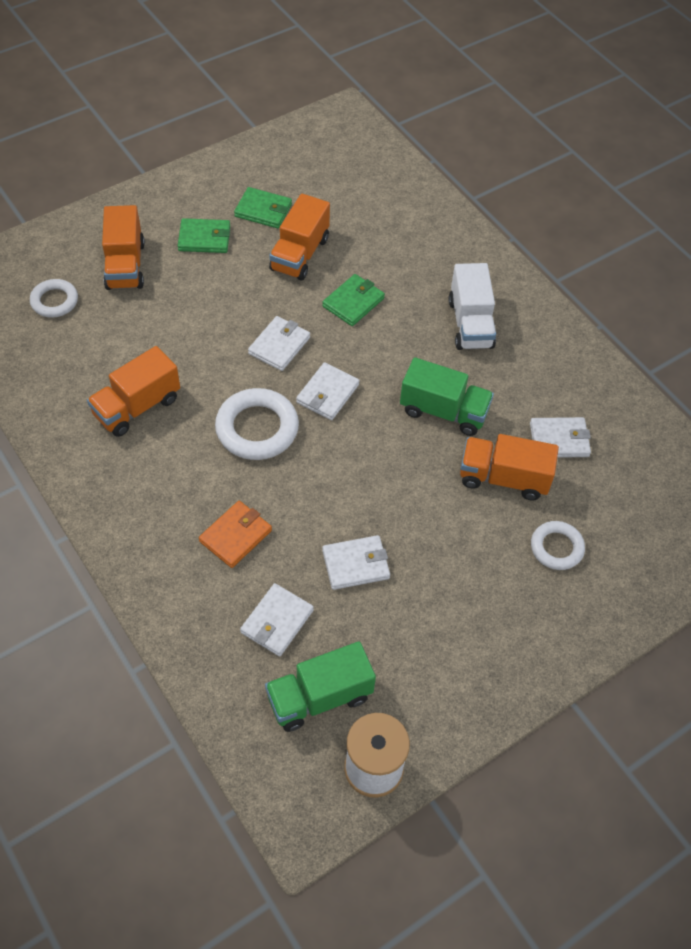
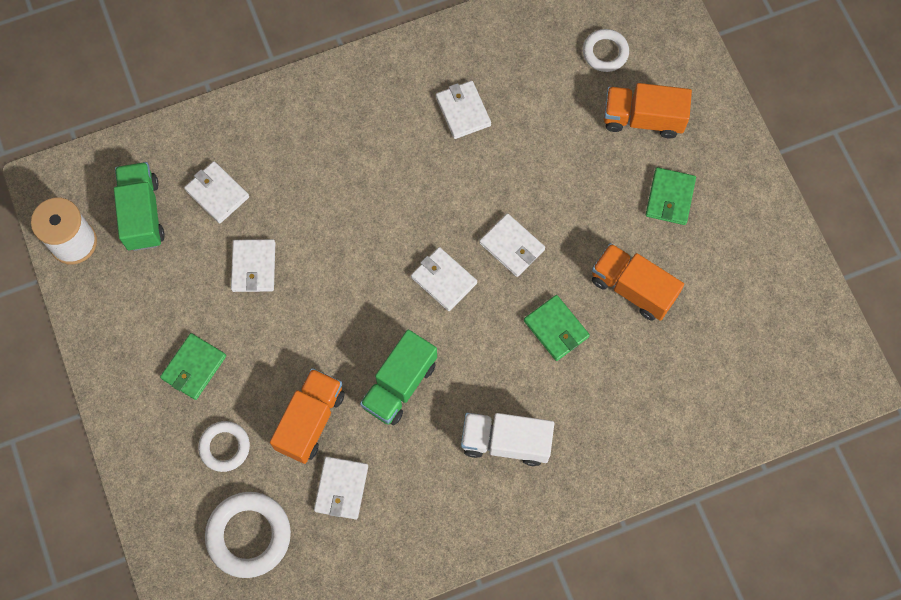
camera: 105 degrees right, 15 degrees up
(137, 407) = (463, 111): orange truck -> white wallet
(235, 536) = (306, 174): orange wallet -> none
(257, 428) = (416, 210): white ring -> white ring (249, 535)
(263, 210) = (703, 262): green wallet -> green wallet (194, 367)

